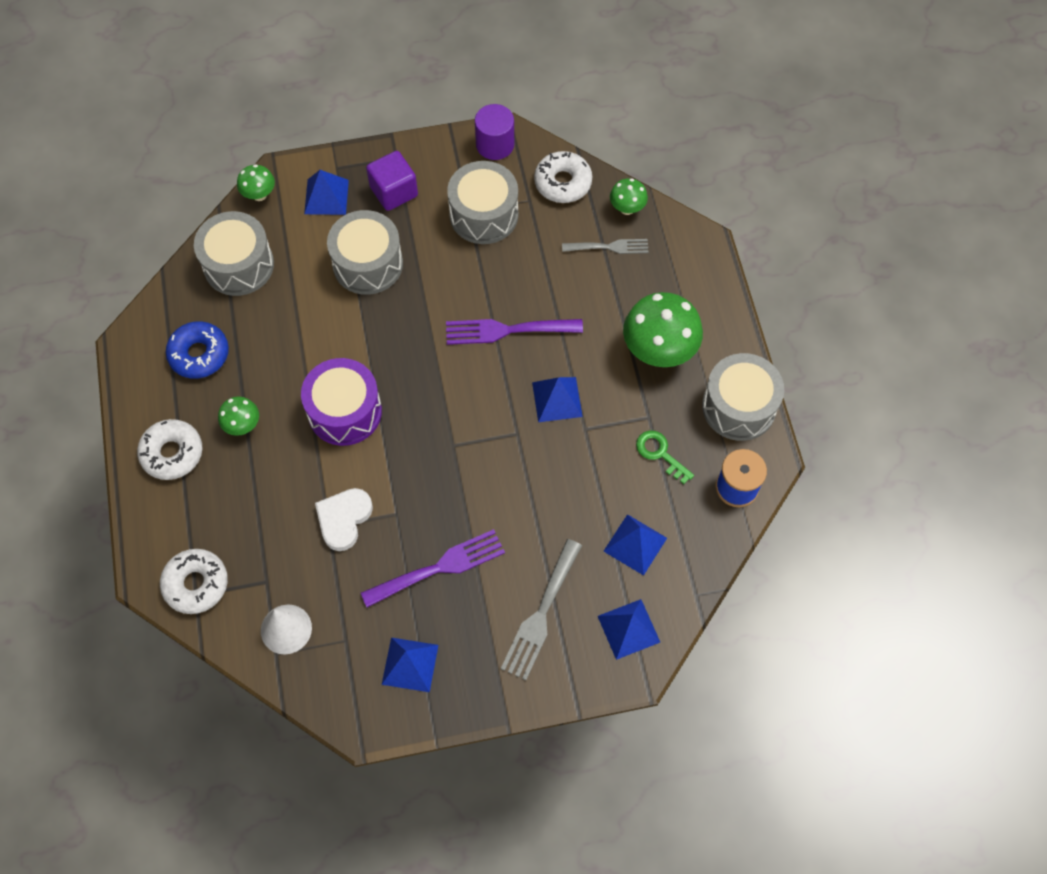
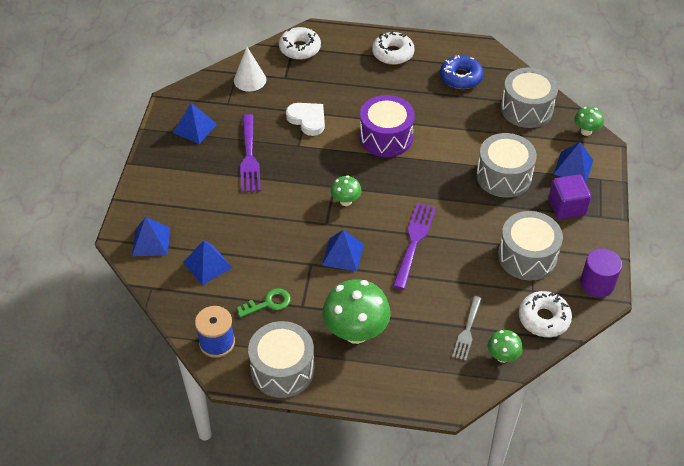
camera: 110 degrees right, 15 degrees down
(243, 425) = (398, 87): green mushroom -> green mushroom (346, 201)
(541, 614) = (188, 199): grey fork -> none

